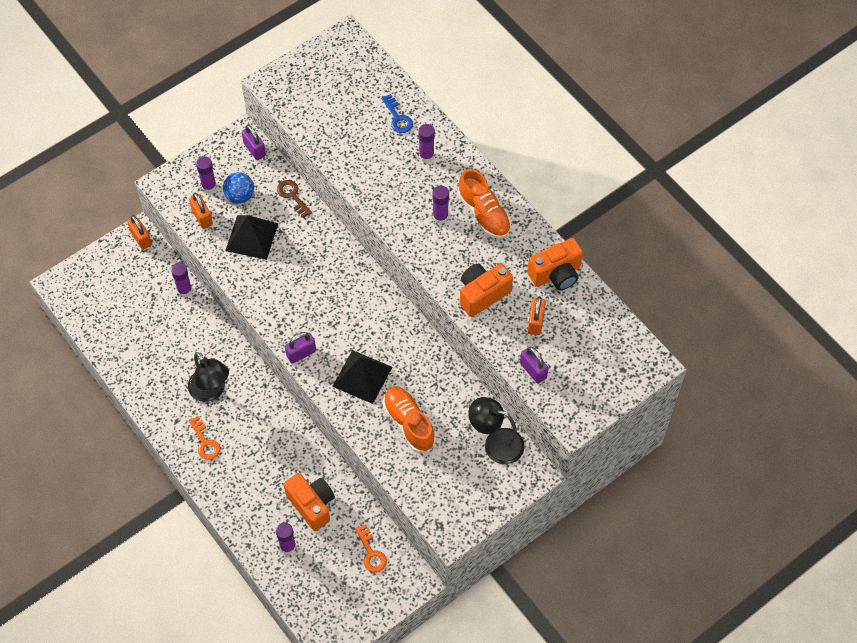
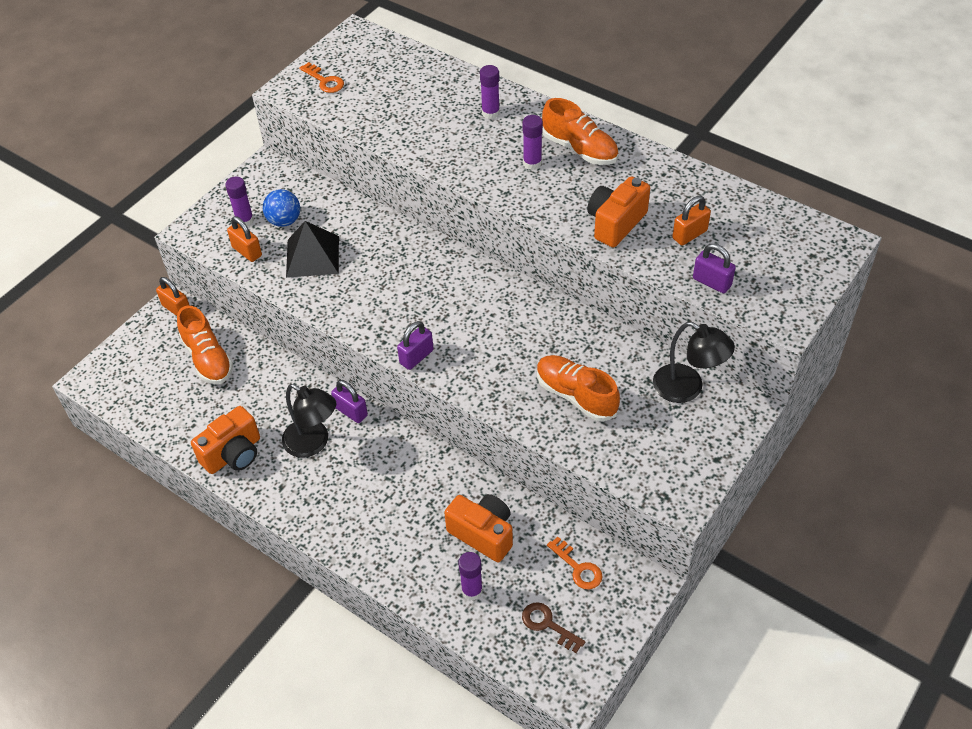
camera: 15 degrees left, 10 degrees down
(153, 292) = (208, 358): none -> orange shoe
(184, 290) = (245, 347): purple glue stick -> none
(205, 442) = (325, 500): orange key -> orange key (324, 81)
(254, 149) = (285, 174): purple padlock -> purple padlock (351, 411)
(292, 196) = (345, 207): brown key -> brown key (548, 625)
(362, 376) = (499, 361): black pyramid -> none
(398, 118) = (443, 87): blue key -> none
(495, 443) = (687, 388): black lamp -> black lamp turned 150 degrees counterclockwise
(535, 322) = (689, 234): orange padlock -> orange padlock turned 60 degrees clockwise
(556, 274) = (688, 184): orange camera -> orange camera (233, 454)

